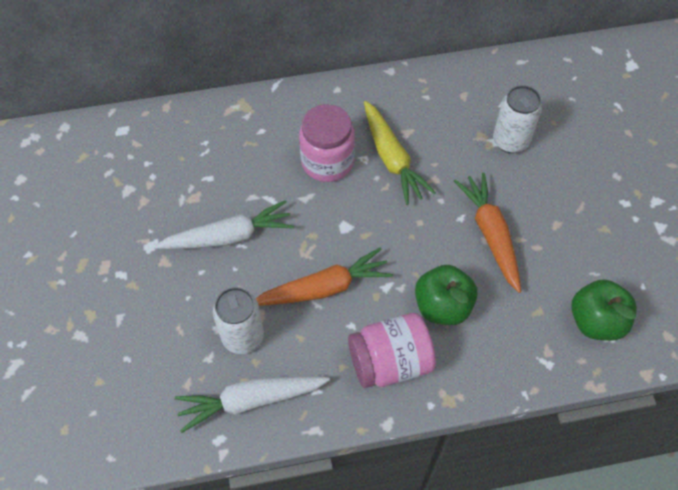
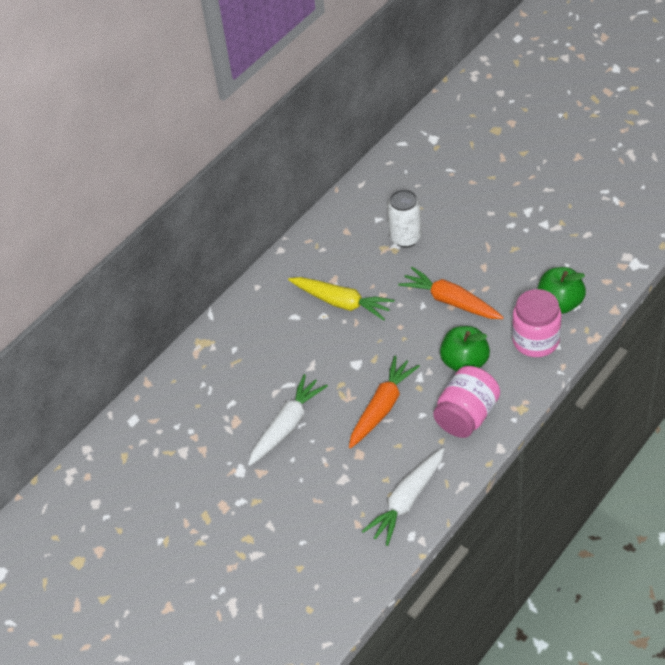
camera: 35 degrees left, 10 degrees down
(243, 336) = (362, 472): white can -> none
(327, 162) = (301, 335): pink jar -> pink jar (535, 340)

